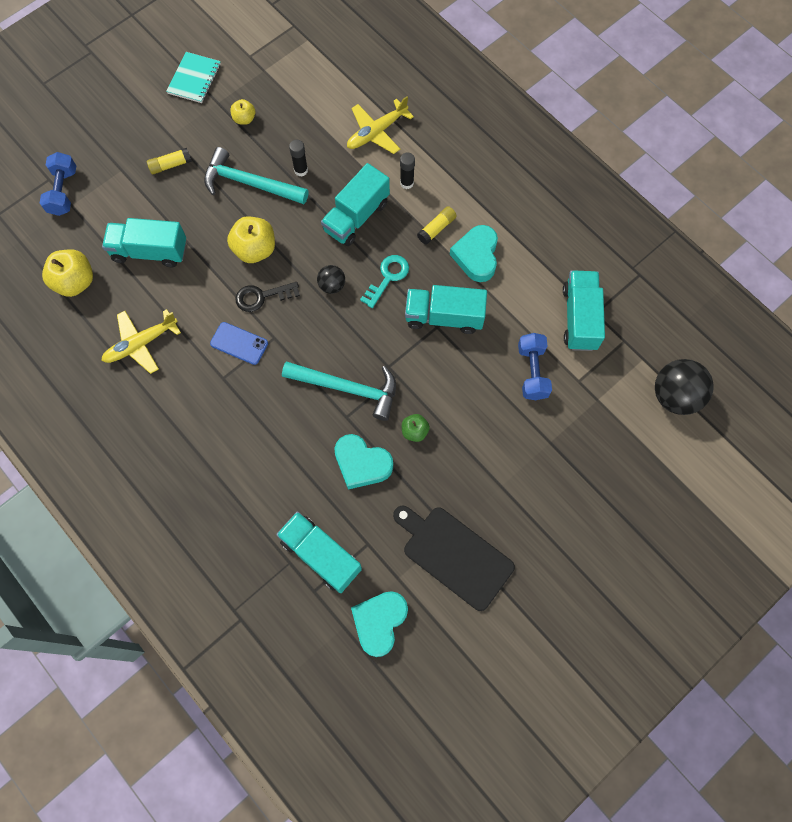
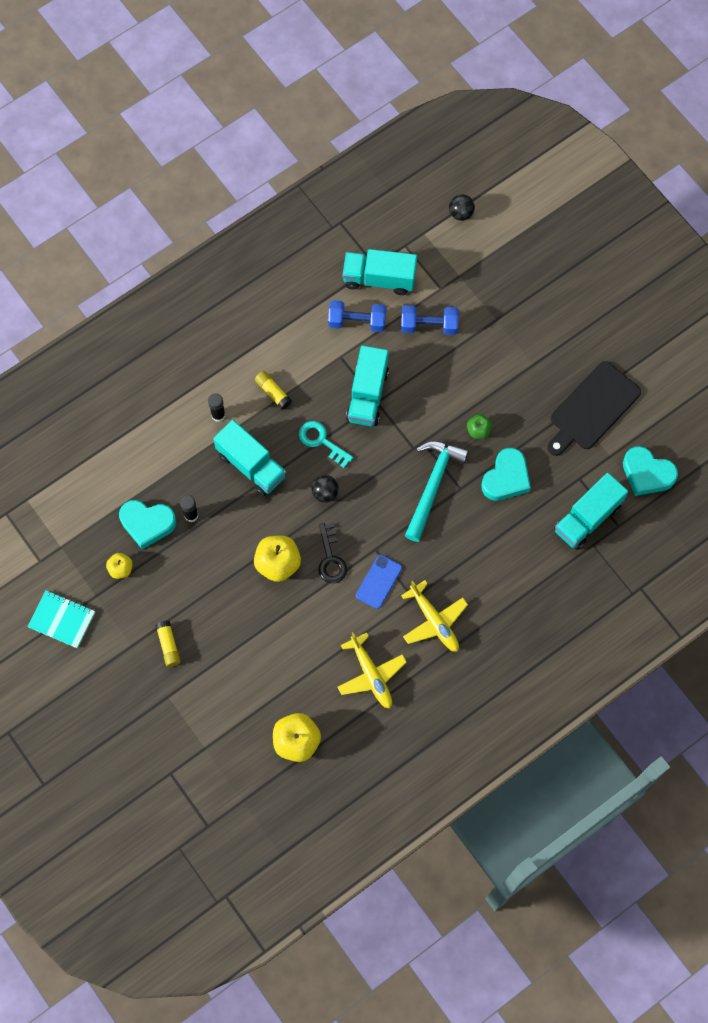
camera: 85 degrees left, 0 degrees up
(63, 191) = (187, 757): blue dumbbell -> blue dumbbell (357, 322)
(150, 251) = (269, 666): turquoise truck -> none
(250, 183) = (200, 566): turquoise hammer -> none
(377, 132) = (154, 438): yellow plane -> yellow plane (434, 621)
(476, 256) = (306, 360): turquoise heart -> turquoise heart (147, 524)
(675, 396) = (461, 213): black ball -> black ball, size x0.54

